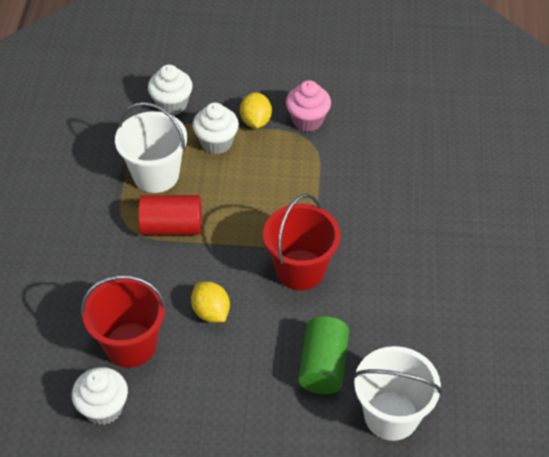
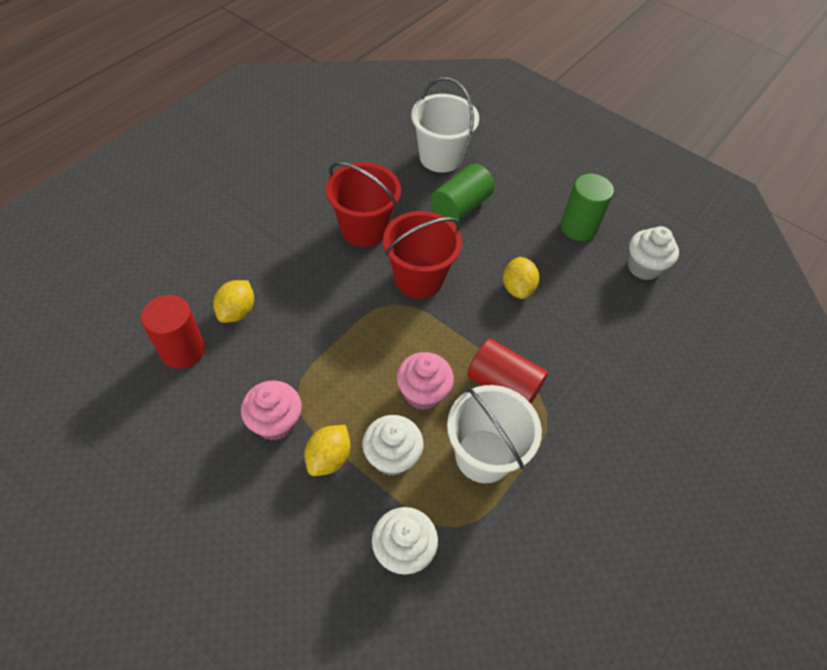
camera: 150 degrees left, 5 degrees up
(130, 345) = (600, 300): red bucket -> red bucket (364, 229)
(192, 416) = (578, 227): none -> green cylinder
(226, 189) = (423, 393): none -> pink cupcake
(407, 165) = (237, 311): none -> yellow lemon
(412, 124) = (183, 350): none -> red cylinder

